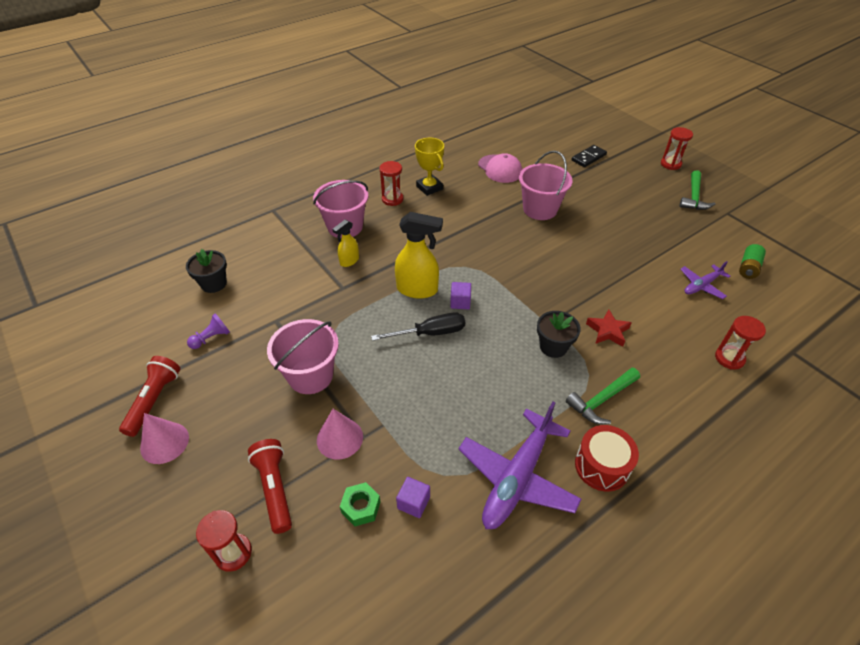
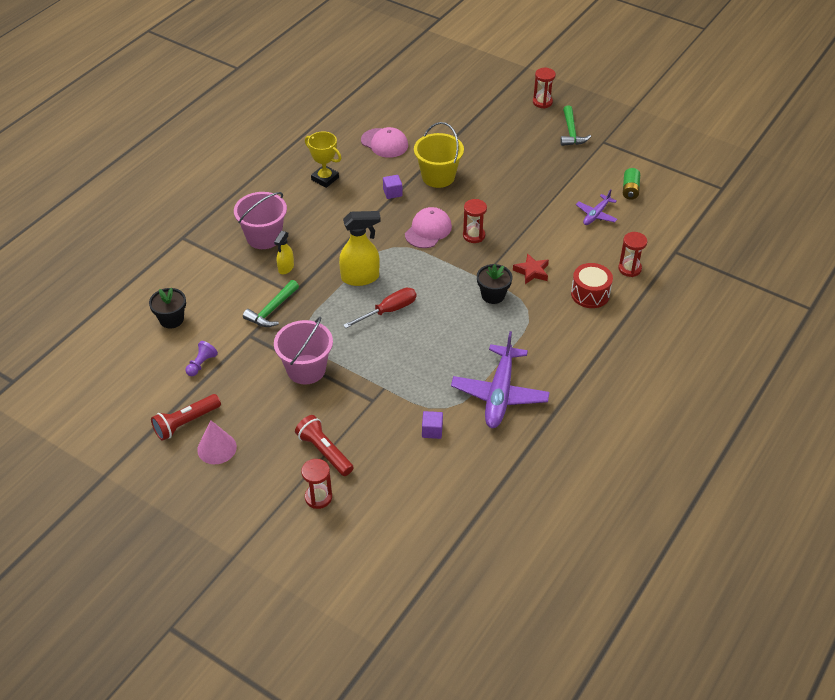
camera: 20 degrees left, 0 degrees up
(154, 400) = (186, 423): red flashlight -> red flashlight turned 120 degrees counterclockwise
(339, 438) = (355, 406): pink cone -> none
(361, 507) = (395, 444): green nut -> none
(392, 199) = (295, 199): red hourglass -> red hourglass (474, 235)
(430, 333) = (388, 311): black screwdriver -> red screwdriver
(460, 302) = (402, 279): purple cube -> purple cube (392, 193)
(509, 258) = (428, 230): none -> pink cap
(540, 209) = (438, 177): pink bucket -> yellow bucket
(588, 157) = (464, 112): black domino -> none
(601, 400) = (543, 325): green hammer -> green hammer (272, 310)
(601, 466) = (556, 370): red drum -> red drum (590, 294)

